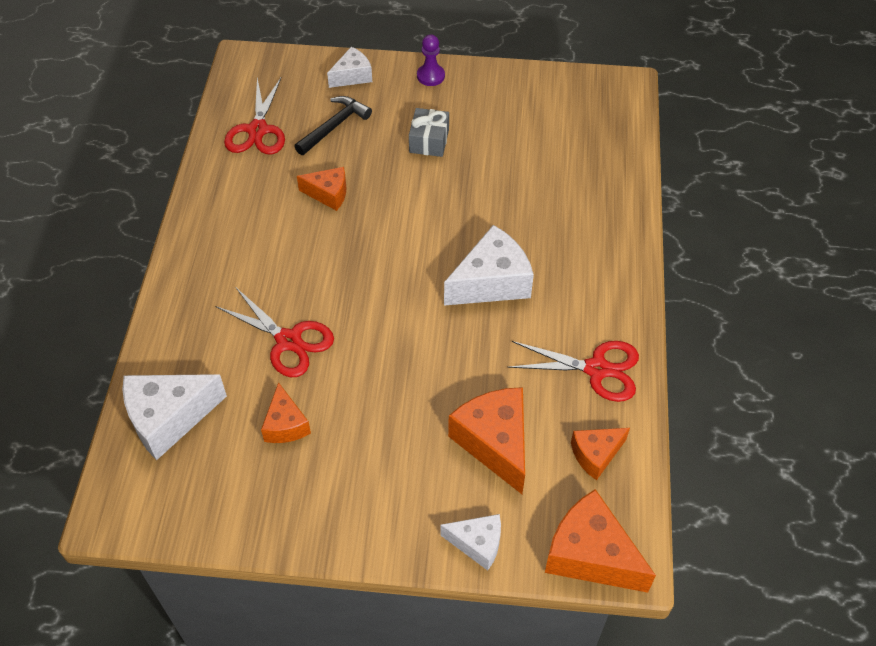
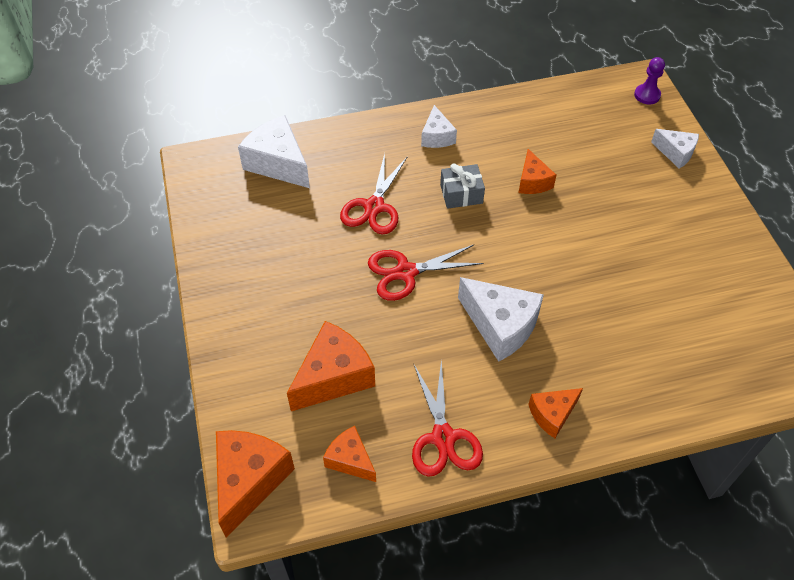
camera: 70 degrees right, 0 degrees up
(258, 130) = (572, 114): red scissors -> red scissors (406, 272)
(285, 424) = (298, 231): orange cheese -> orange cheese (552, 414)
(334, 126) = (609, 160): black hammer -> none
(429, 141) = (636, 231): grey gift -> grey gift (461, 194)
(430, 76) = (716, 207): purple pawn -> purple pawn (647, 95)
(477, 543) = (235, 391): white cheese -> white cheese (437, 136)

